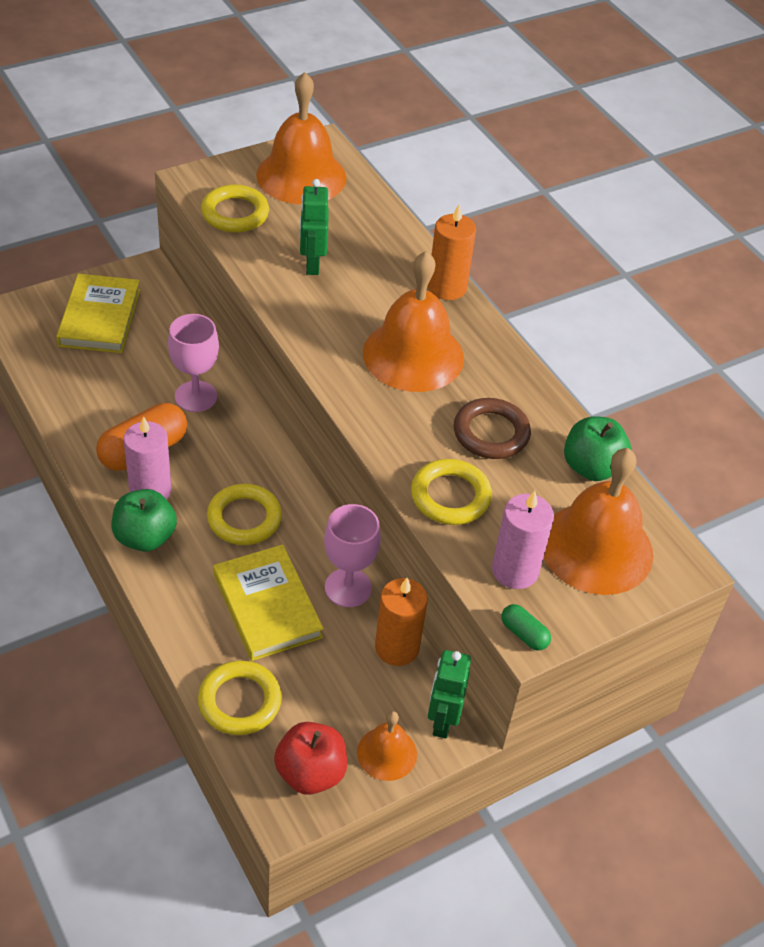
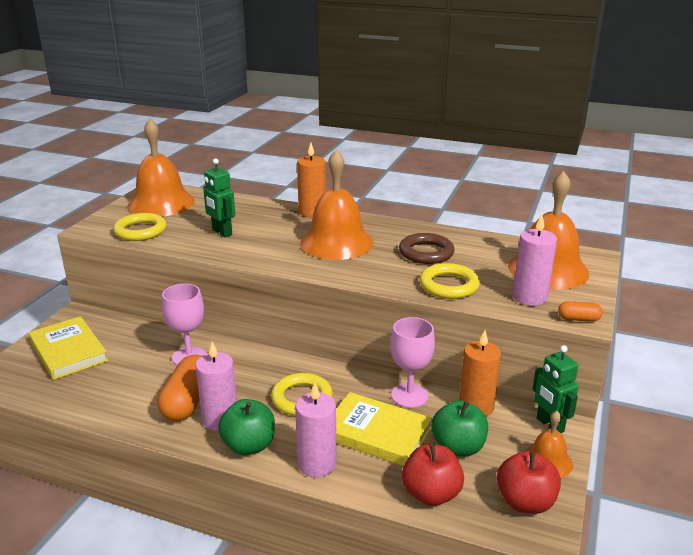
camera: 35 degrees left, 20 degrees down
(180, 598) = (317, 464): none -> pink candle
(239, 701) = (431, 494): yellow ring -> red apple
(524, 634) = (578, 319): green capsule -> orange capsule
(592, 467) = (493, 243): green apple -> green apple (458, 447)

